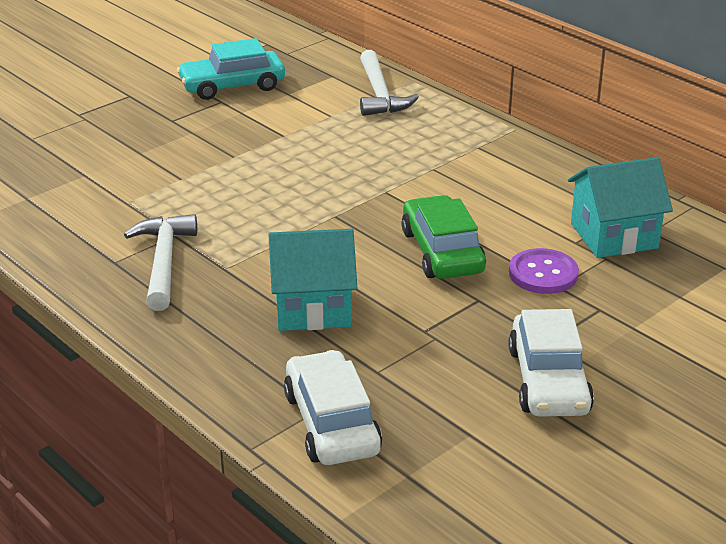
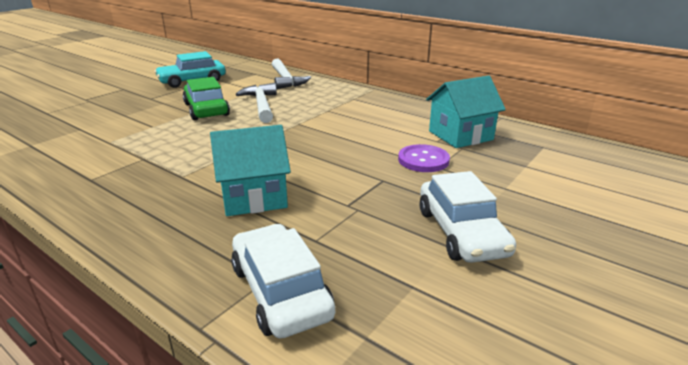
camera: 10 degrees left, 5 degrees down
(164, 261) = (131, 176): white hammer -> white hammer (261, 105)
(442, 251) = (347, 153): green car -> green car (206, 109)

